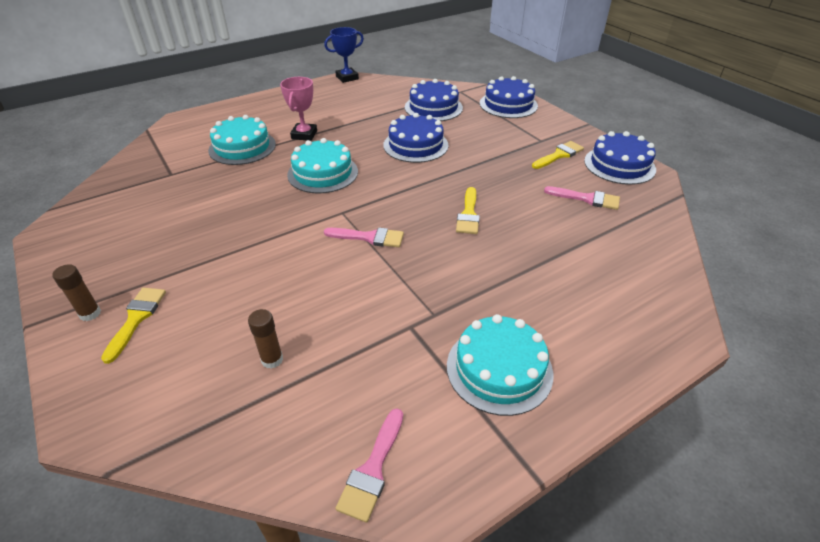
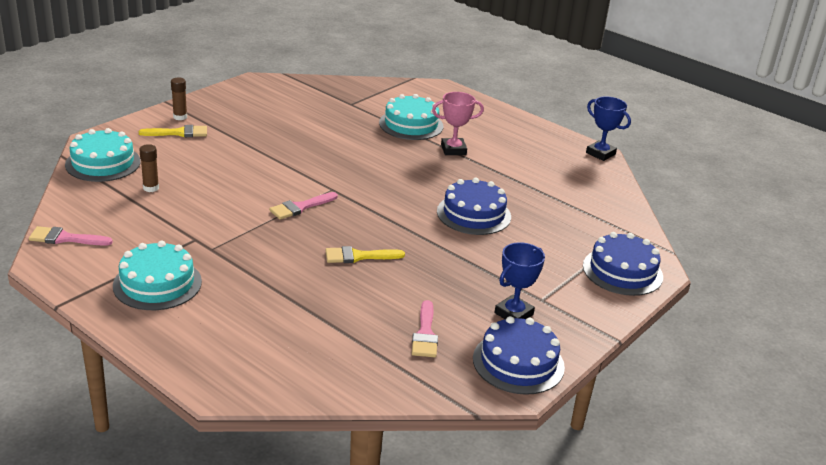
camera: 70 degrees right, 10 degrees down
(323, 173) = (390, 170): turquoise cake -> turquoise cake (103, 163)
(369, 237) = (300, 207): pink brush -> pink brush turned 60 degrees clockwise
(433, 107) = (570, 217): blue cake -> none
(559, 155) = (513, 314): yellow brush -> blue trophy

